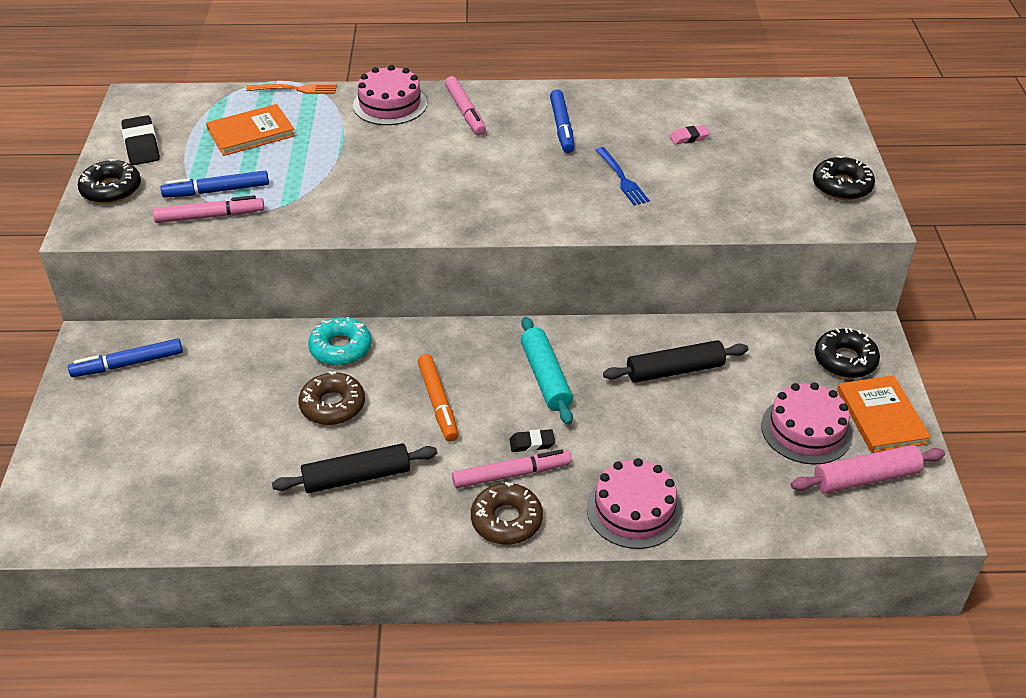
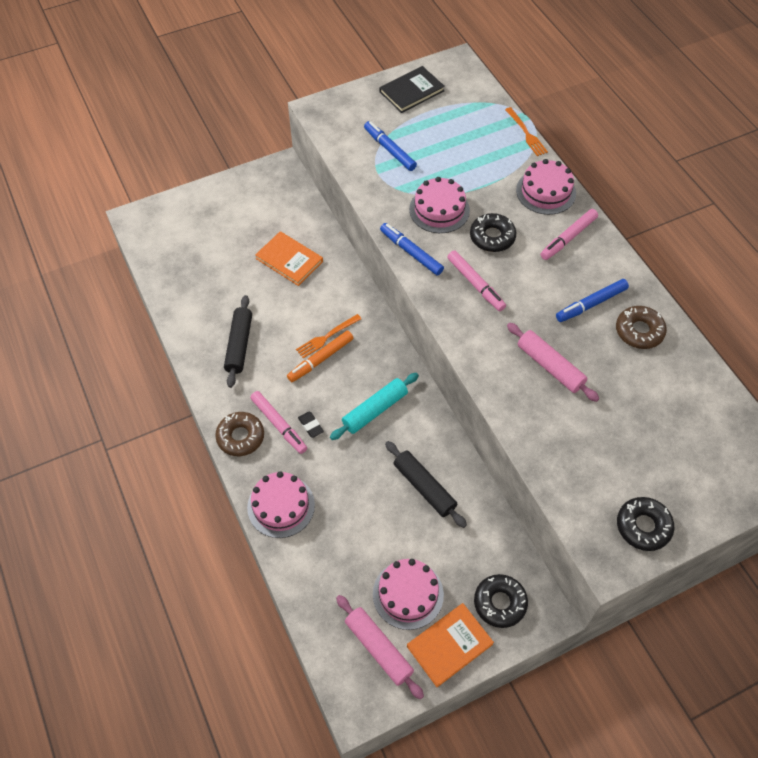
camera: 65 degrees right, 15 degrees up
(111, 189) = (360, 101): black donut -> black donut (492, 237)
(128, 364) = (273, 194): blue marker -> blue marker (411, 252)
(141, 145) = (411, 91): black eraser -> black book
(210, 216) = (363, 159): pink marker -> pink marker (475, 284)
(251, 133) = (461, 135): orange book -> orange book (289, 260)
(332, 405) = (290, 306): brown donut -> brown donut (639, 331)
(340, 348) = (341, 287): turquoise donut -> none
(347, 183) = (439, 210): none -> pink cake
(356, 477) = (239, 345): black rolling pin -> black rolling pin turned 45 degrees clockwise
(408, 386) = (326, 337): none -> orange fork
(622, 178) = (550, 366): blue fork -> pink rolling pin
(689, 137) = (636, 393): pink eraser -> none

